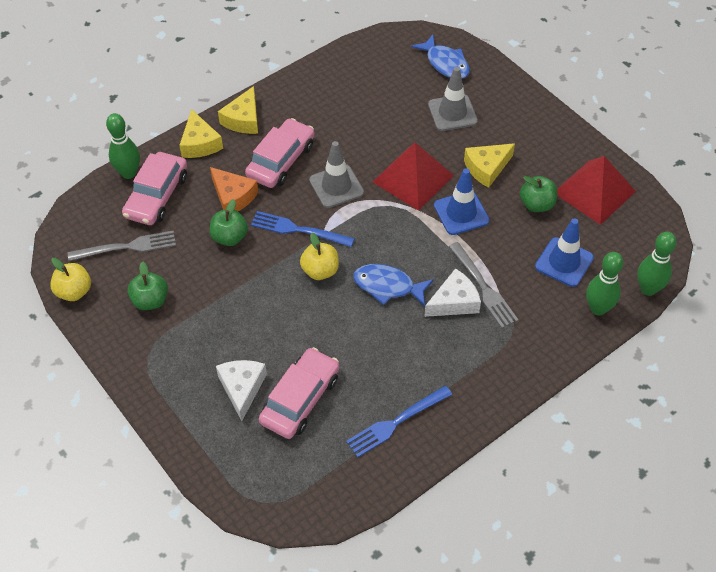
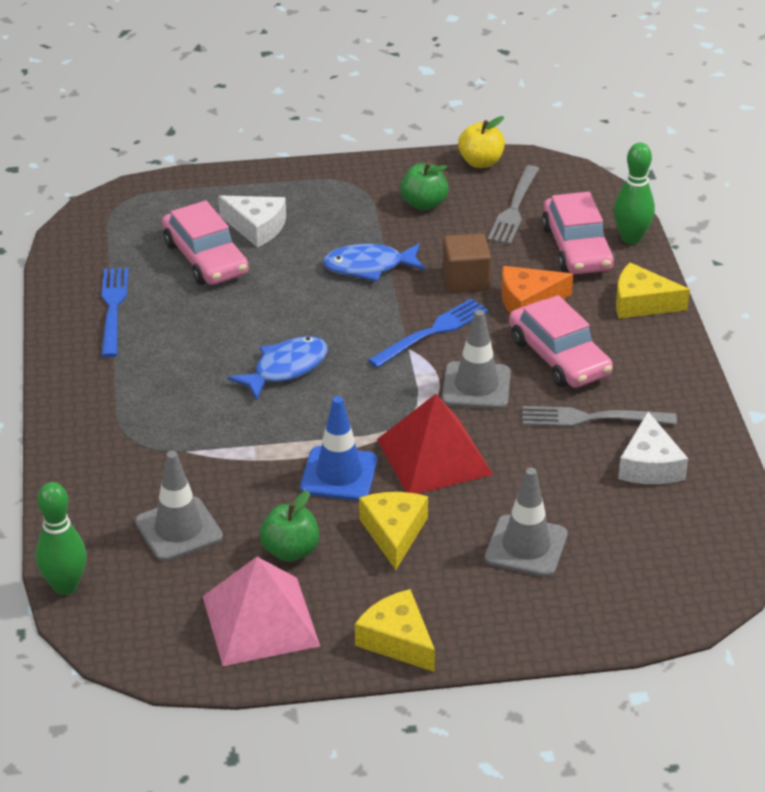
camera: 120 degrees right, 15 degrees down
(157, 196) = (576, 248): pink car -> pink car turned 150 degrees counterclockwise
(229, 237) = (465, 279): green apple -> brown cube
(243, 119) = (659, 350): yellow cheese -> yellow cheese (397, 640)
(320, 271) = (356, 327): yellow apple -> none
(445, 63) = (638, 586): blue fish -> blue fish (369, 267)
(454, 302) = (214, 410): white cheese -> white cheese (650, 465)
(484, 288) = (210, 442): grey fork -> grey fork (591, 418)
(564, 262) = (178, 529): blue traffic cone -> grey traffic cone
(594, 192) = (260, 620): red pyramid -> pink pyramid
(598, 308) = (85, 524): green bowling pin -> none

